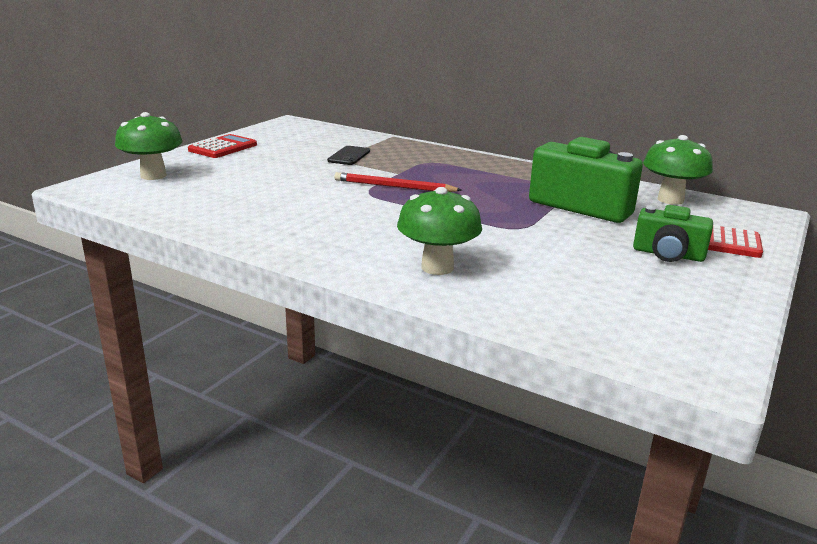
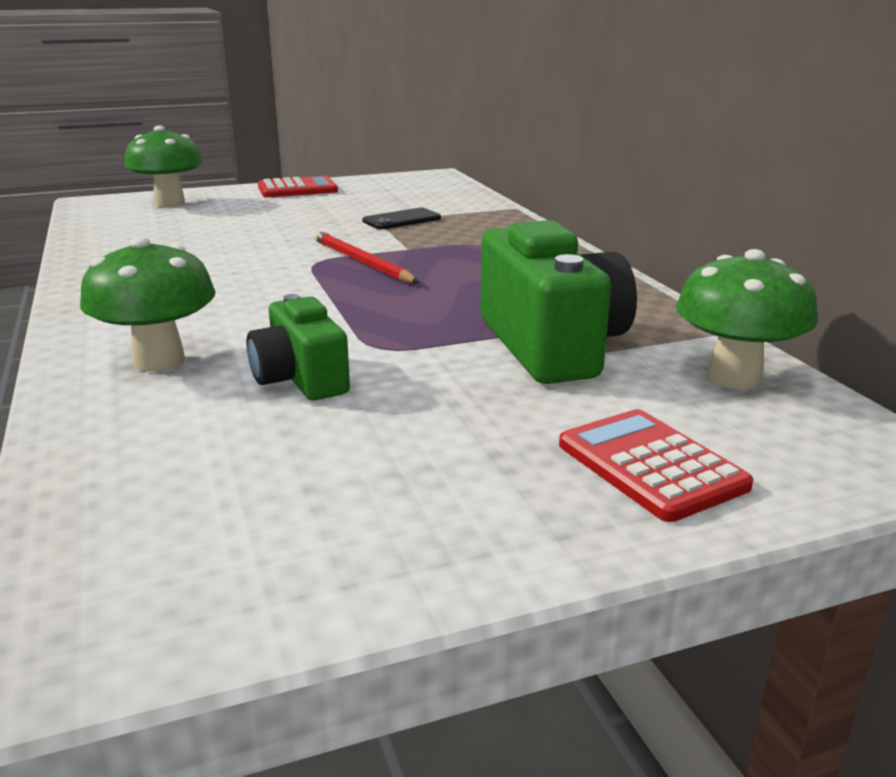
camera: 40 degrees right, 0 degrees up
(668, 254) = (500, 453): green camera -> green camera (300, 379)

